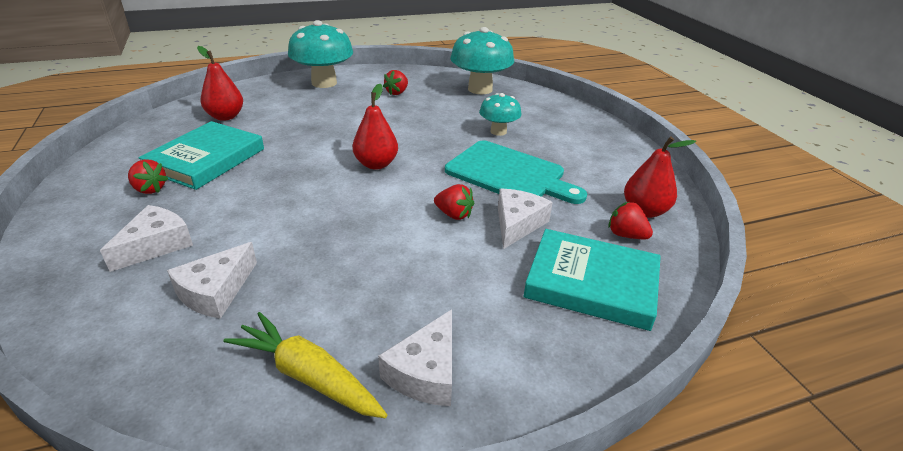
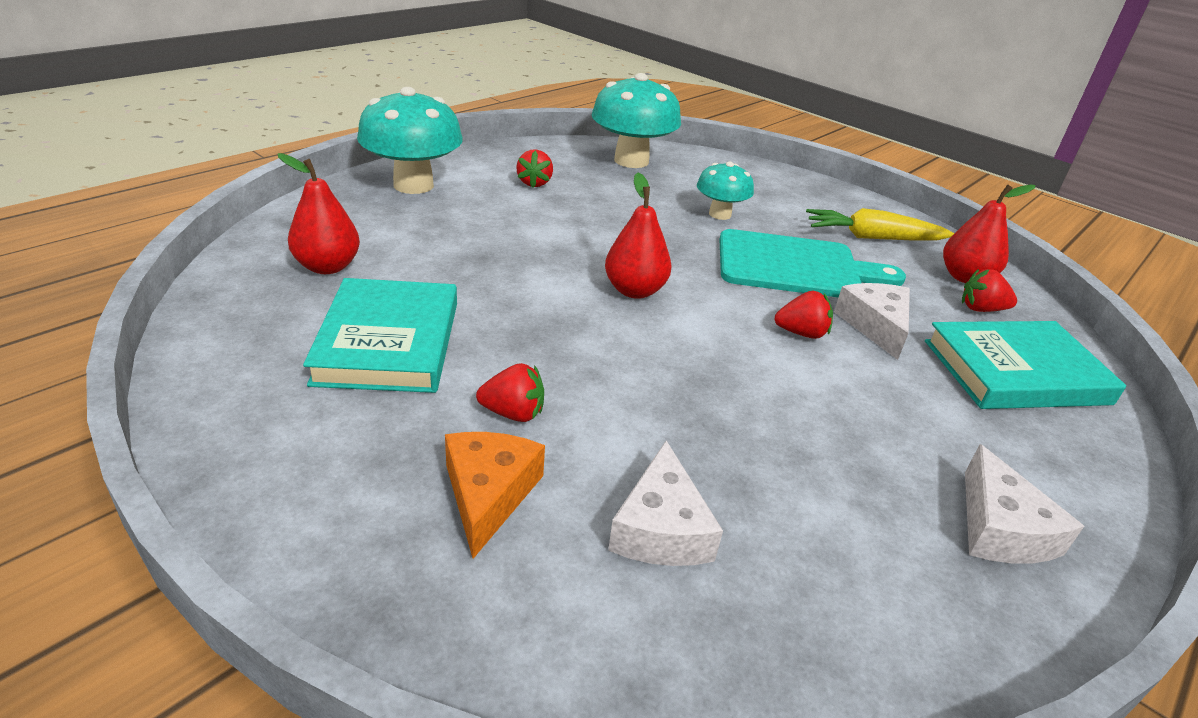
camera: 30 degrees left, 0 degrees up
(150, 189) = (359, 413): red strawberry -> red strawberry (513, 413)
(156, 245) = (488, 494): white cheese -> orange cheese
(308, 376) = (901, 587): yellow carrot -> yellow carrot (872, 238)

